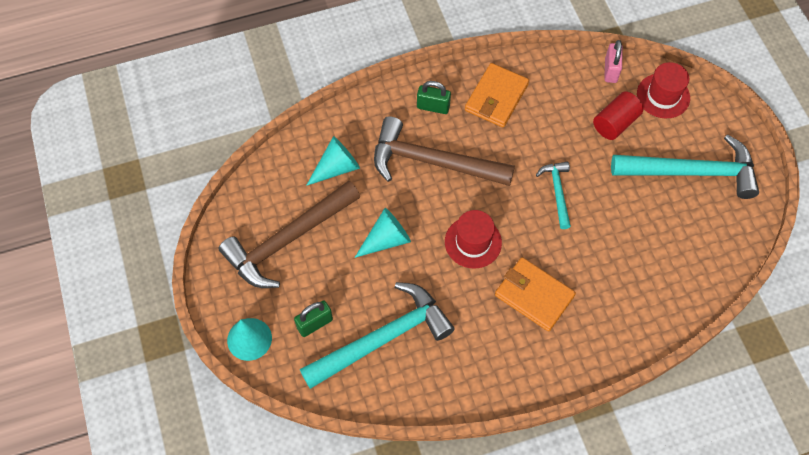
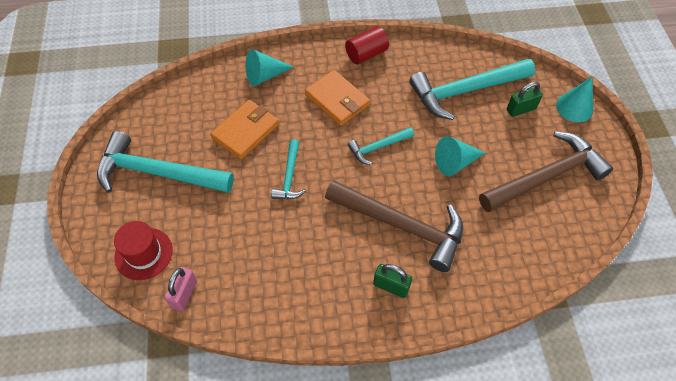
camera: 170 degrees left, 5 degrees down
(337, 167) = (499, 237): turquoise cone -> turquoise cone (264, 75)
(473, 242) = (378, 147): red hat -> turquoise hammer
(496, 97) = (320, 284): orange wallet -> orange wallet (245, 131)
(615, 123) = (207, 233): red cylinder -> red cylinder (366, 54)

